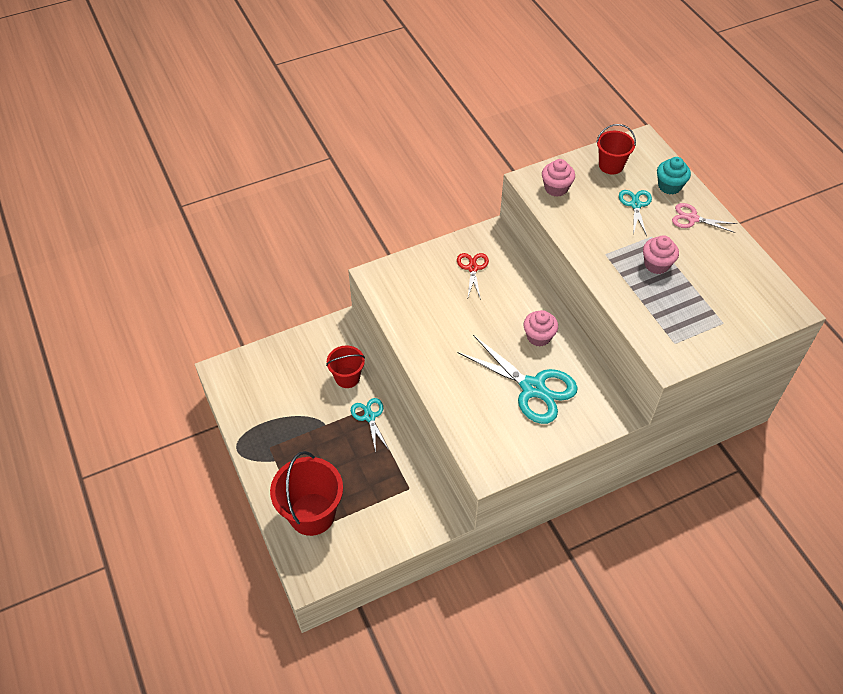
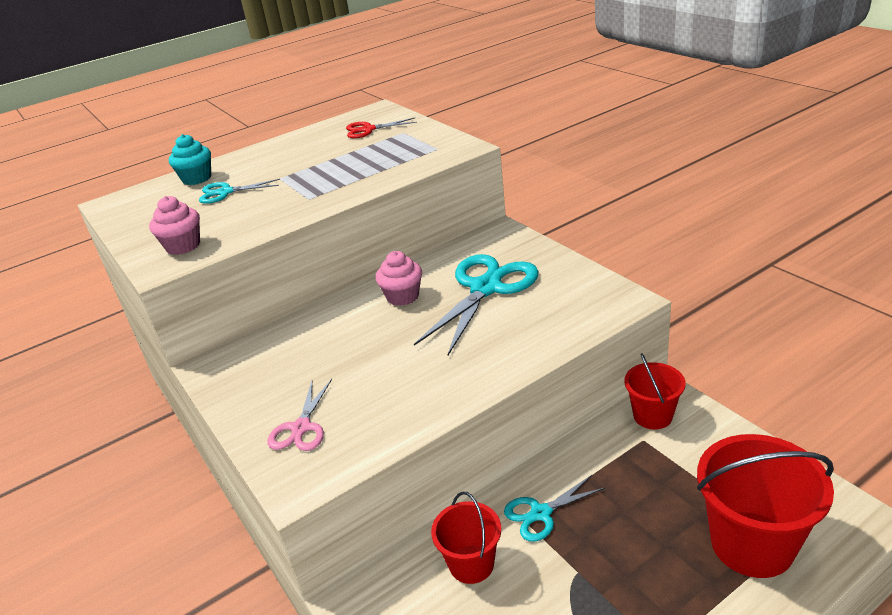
camera: 95 degrees left, 20 degrees down
(472, 268) = (280, 373): red scissors -> red scissors (368, 129)
(611, 165) = (149, 216): red bucket -> red bucket (652, 416)
(656, 264) = (325, 170): pink cupcake -> none
(692, 218) = (253, 161): pink scissors -> pink scissors (301, 428)

